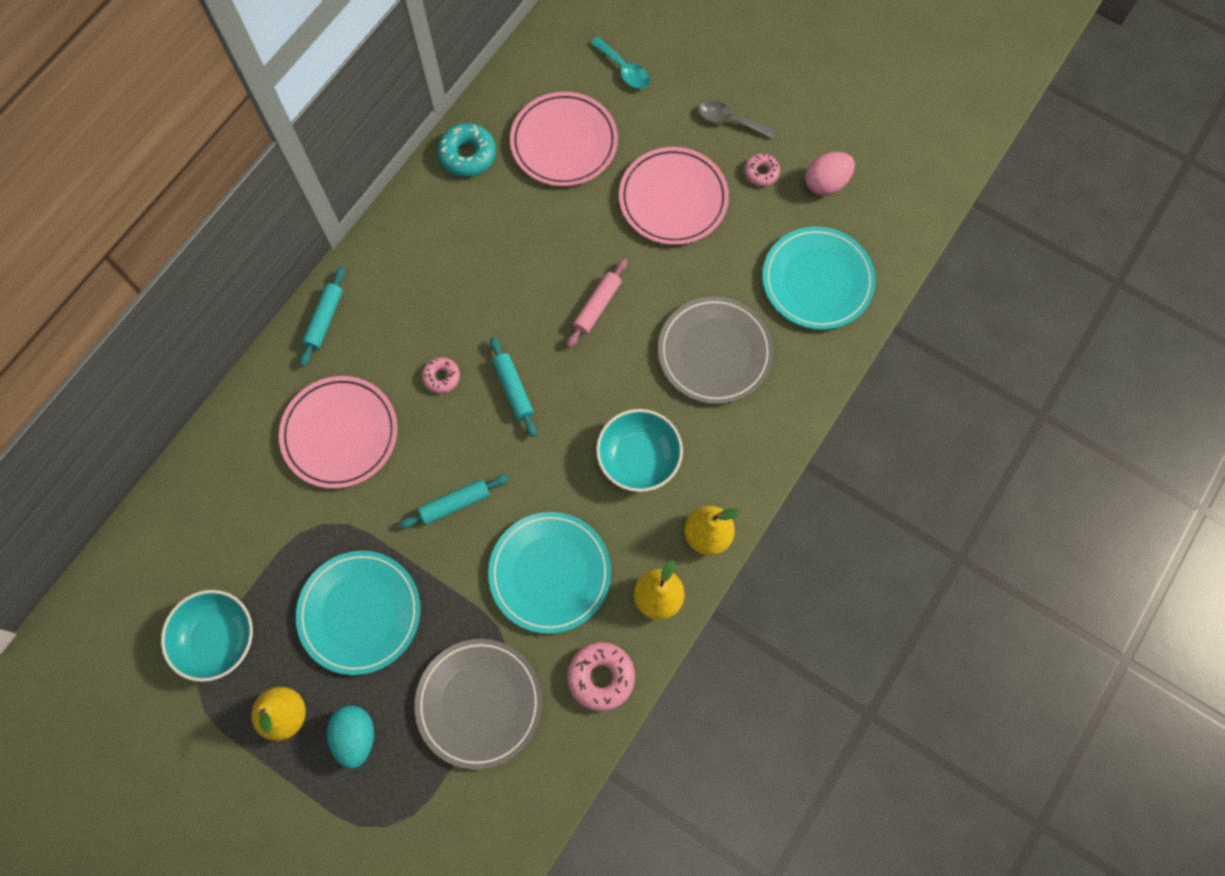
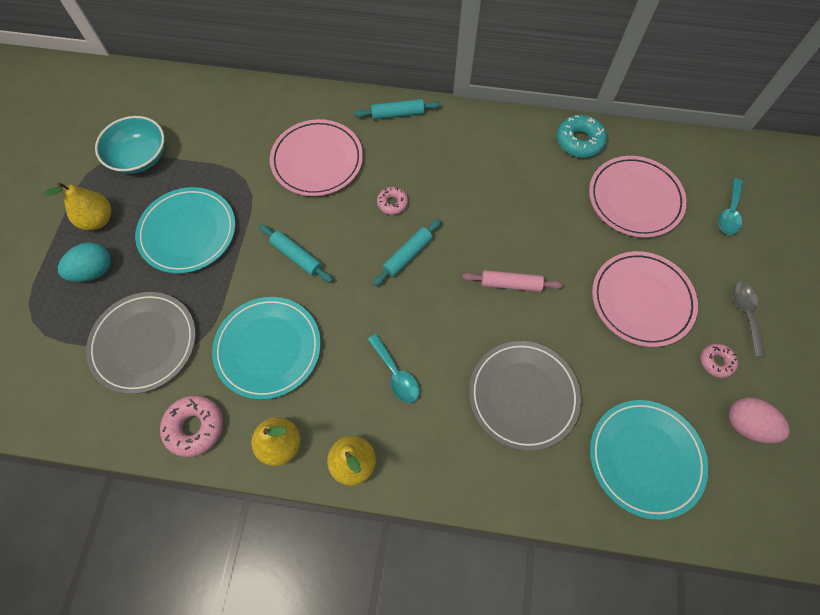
camera: 65 degrees right, 5 degrees down
(638, 458) = (396, 374): turquoise bowl -> turquoise spoon

